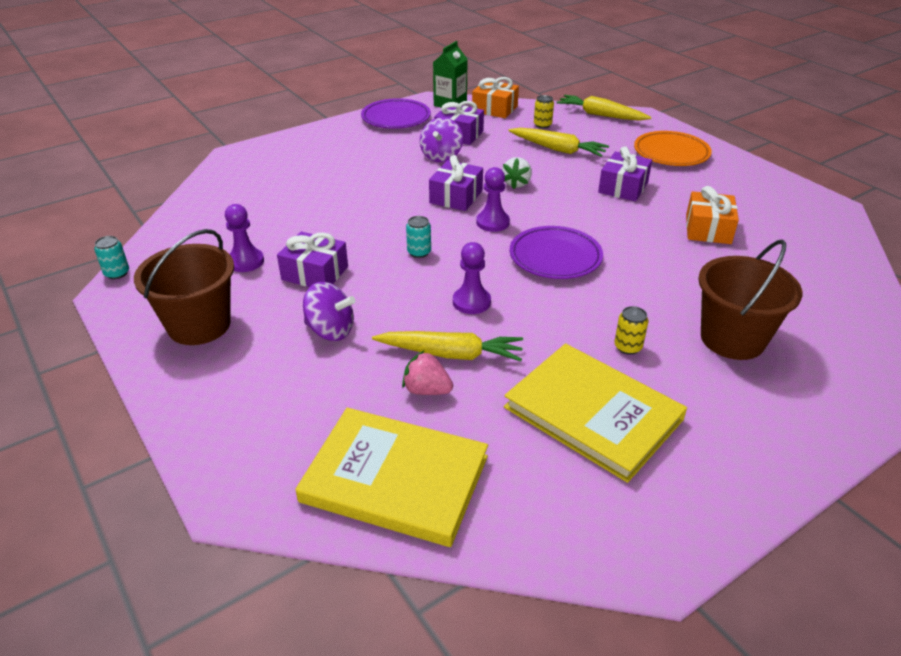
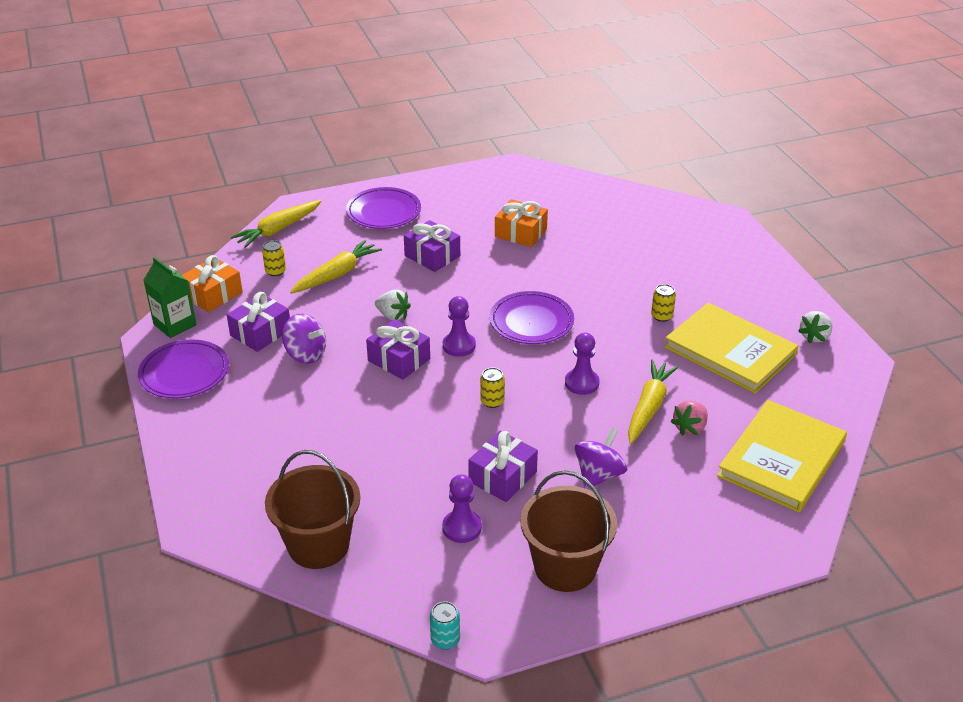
camera: 75 degrees left, 0 degrees up
(419, 252) = (492, 401): turquoise can -> yellow can
(593, 413) = (730, 351): yellow book -> yellow book turned 75 degrees clockwise
(671, 153) = (384, 212): orange plate -> purple plate
(681, 503) = (814, 336): none -> white strawberry
(732, 339) = (664, 267): brown bucket -> brown bucket (318, 545)

